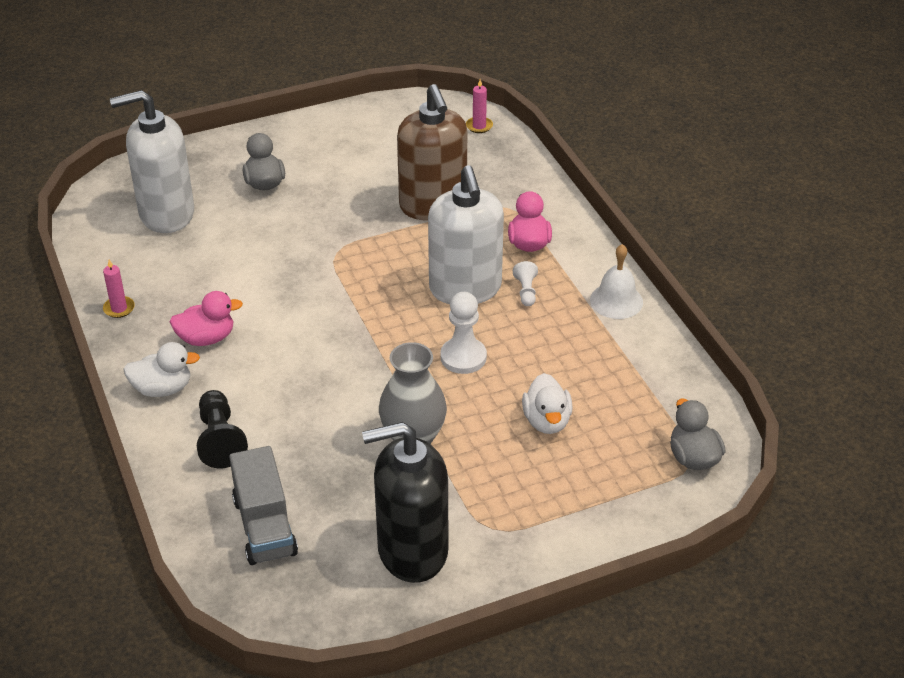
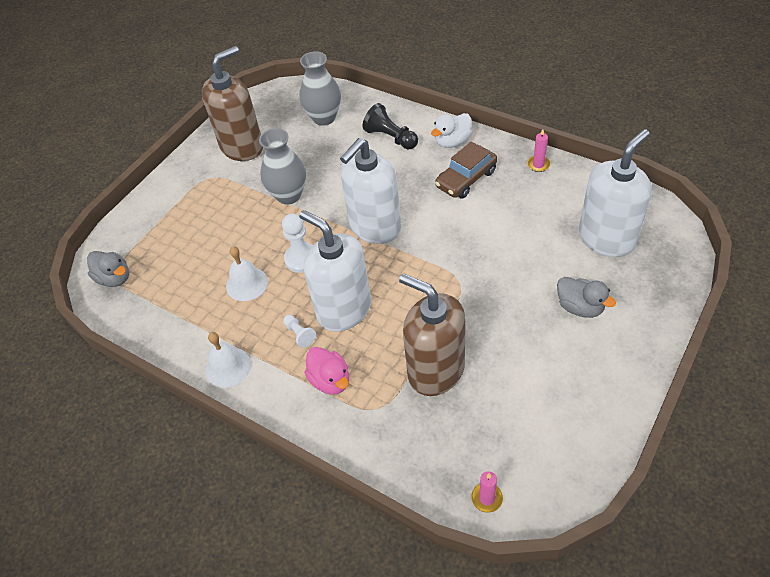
camera: 150 degrees right, 10 degrees up
(206, 338) = (466, 179): pink duck -> brown car
(265, 526) = (324, 118): grey truck -> grey vase
(356, 345) = (375, 227): none -> white soap dispenser
(412, 551) = (242, 147): black soap dispenser -> brown soap dispenser
(542, 365) = (246, 284): none -> white bell
(547, 421) = (219, 249): white duck -> none

